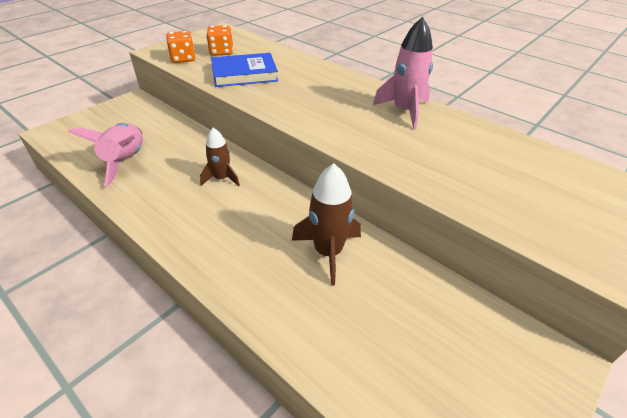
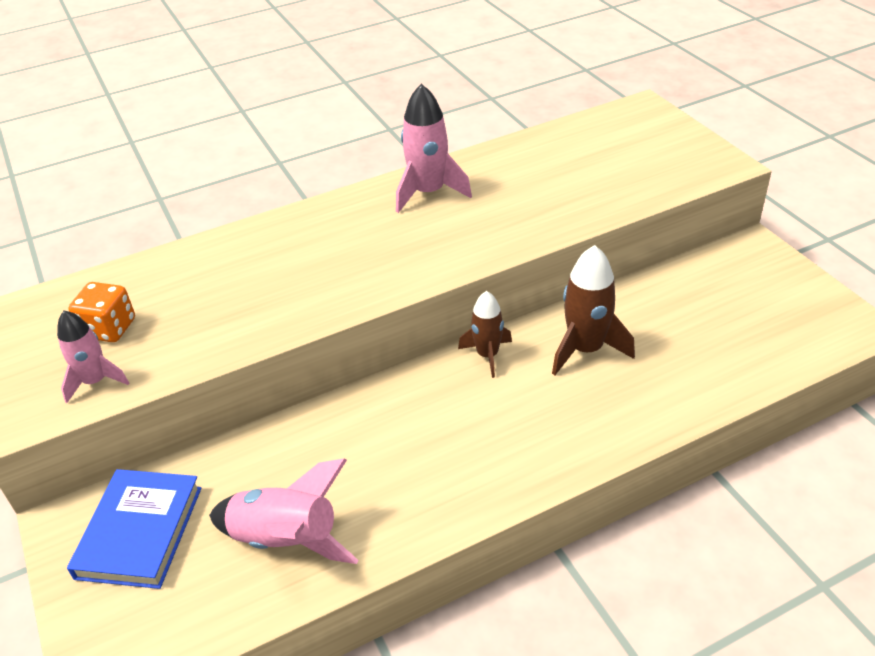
camera: 65 degrees left, 0 degrees up
(183, 59) = (95, 381): orange dice -> pink rocket
(222, 178) = (400, 422): brown rocket -> brown rocket (487, 355)
(244, 74) = (219, 313): blue book -> blue book (139, 532)

